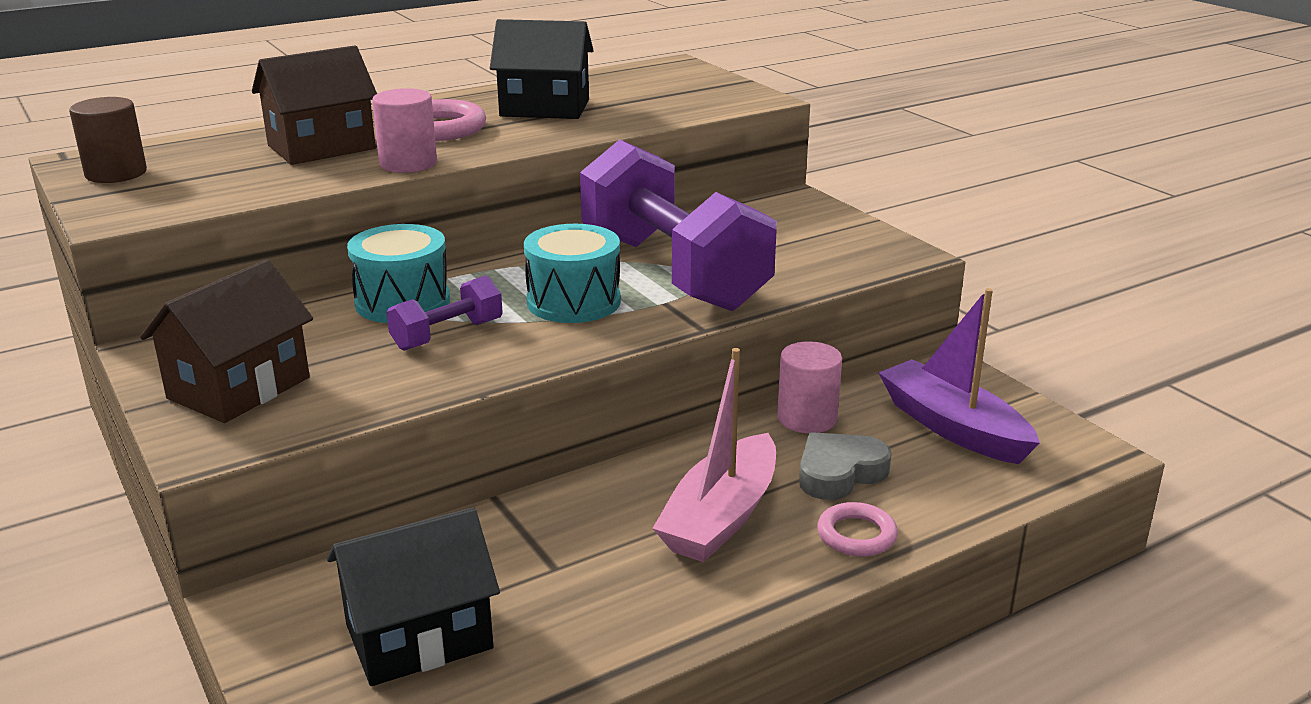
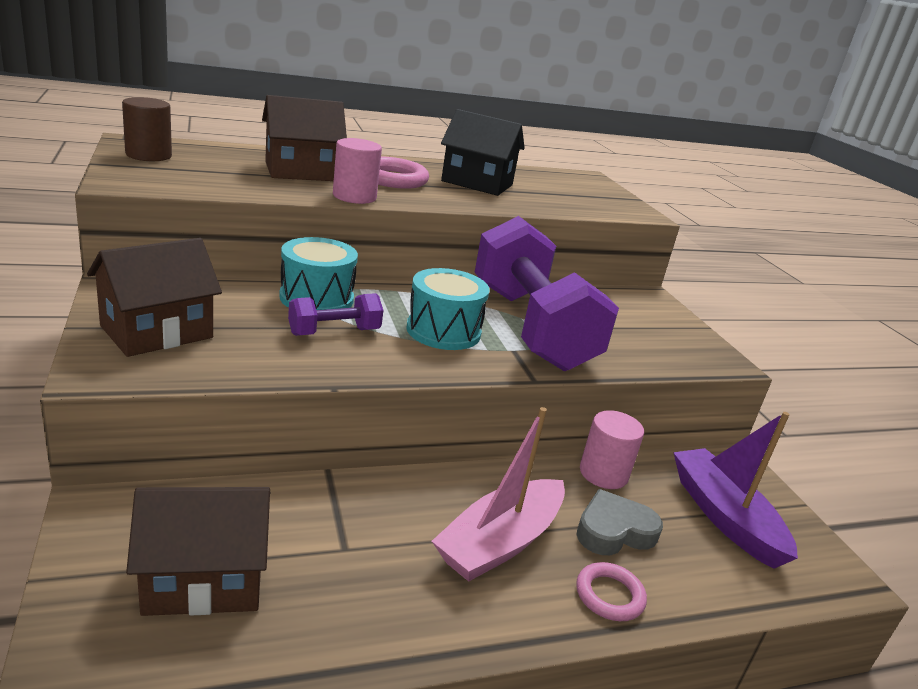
camera: 10 degrees right, 0 degrees up
(419, 636) = (205, 579): black house -> brown house

